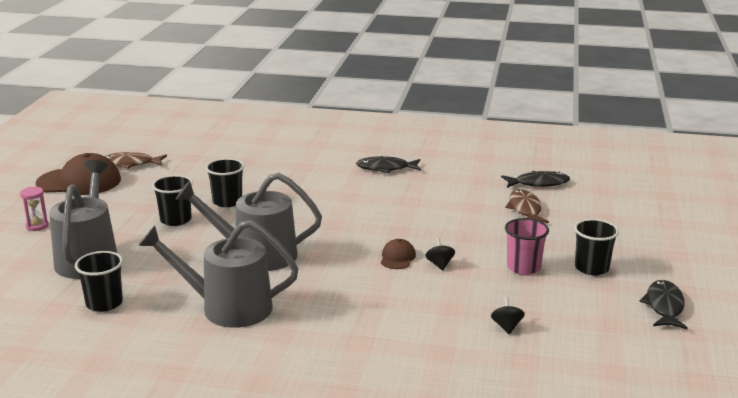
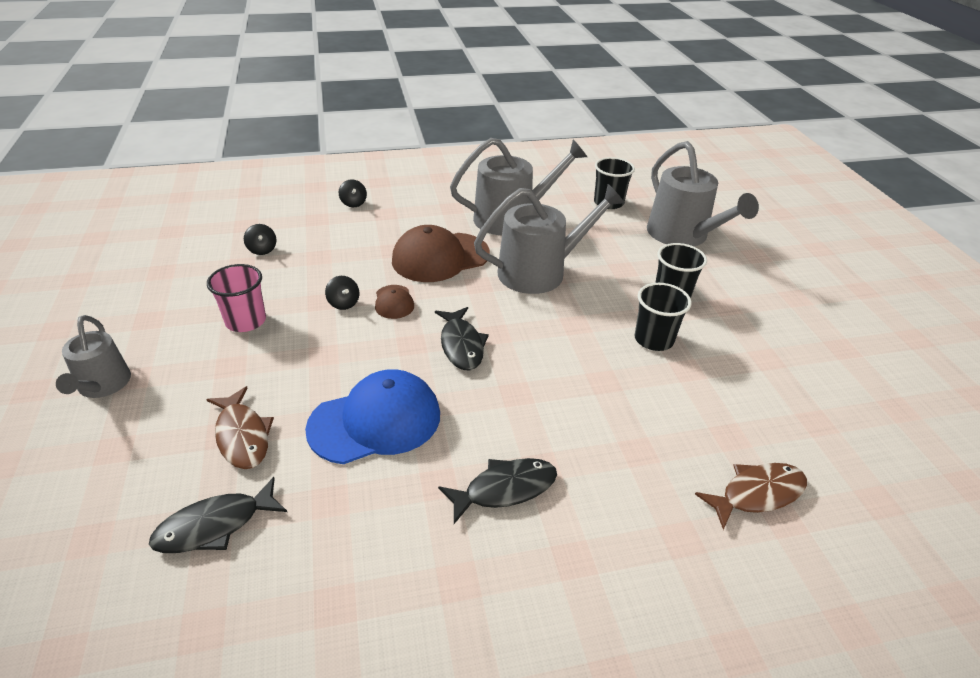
camera: 155 degrees right, 15 degrees up
(37, 226) = (783, 256): pink hourglass -> none
(79, 182) = (860, 327): brown cap -> brown cap (440, 257)
(130, 164) = (866, 380): brown fish -> brown fish (757, 494)
(390, 365) = (353, 203): none -> black spinning top
(442, 201) = (375, 421): none -> blue cap
(591, 268) = (160, 339): black cup -> none
(625, 248) = (102, 385): none -> grey watering can
(664, 306) = (90, 304): black fish -> black fish (461, 345)

